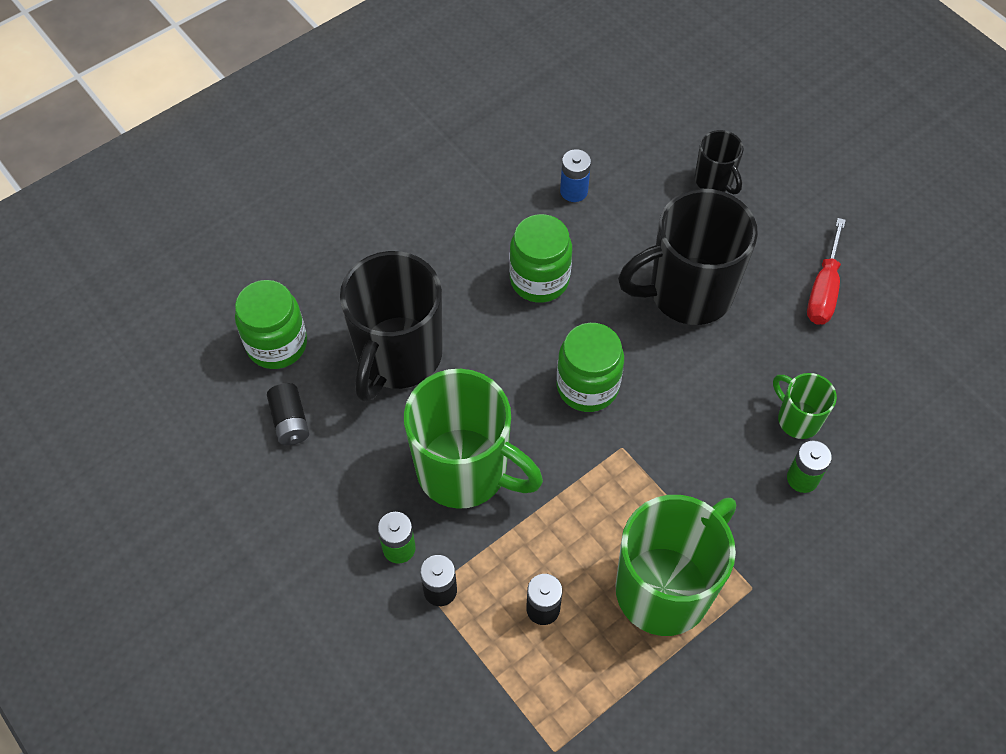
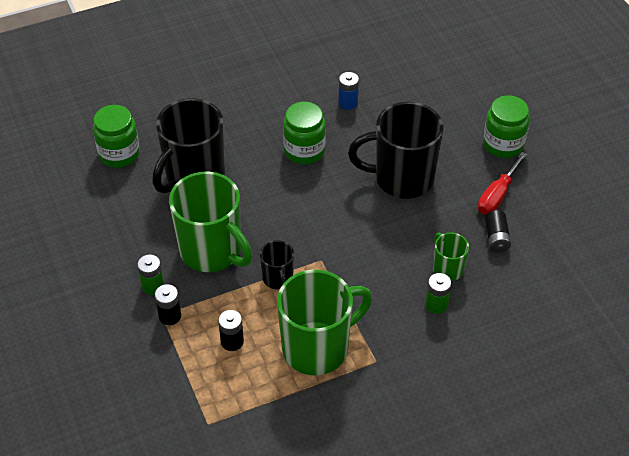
camera: 15 degrees right, 10 degrees down
(290, 421) = (111, 199): black battery -> black battery (496, 238)
(587, 386) = (312, 219): green jar -> green jar (503, 144)
(714, 181) = (447, 115): black mug -> black mug (278, 279)

